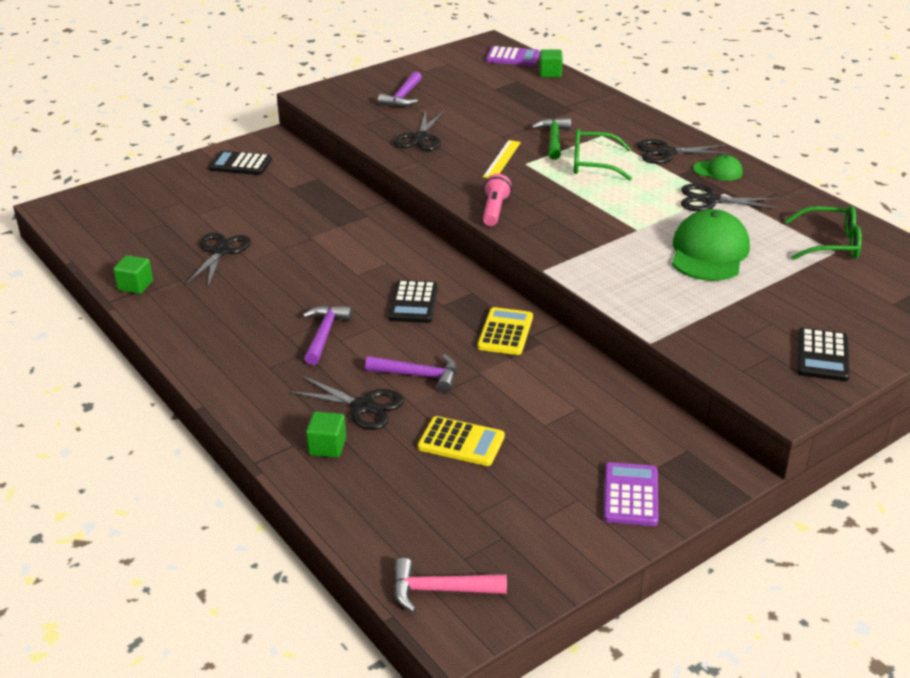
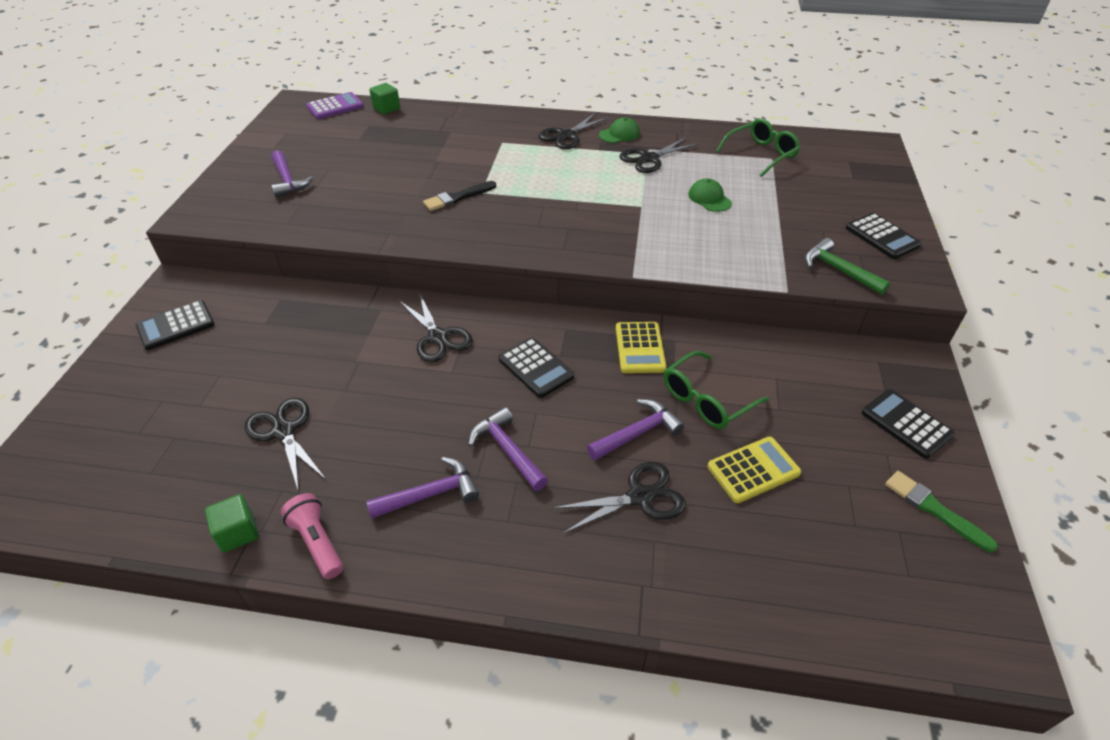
camera: 45 degrees left, 10 degrees up
(249, 328) = (431, 494): none -> purple hammer
(327, 447) = (671, 562): green cube -> none
(420, 138) = (360, 211): black scissors -> black scissors (438, 337)
(440, 590) = (940, 622): pink hammer -> none
(494, 210) = (519, 245): pink flashlight -> pink flashlight (317, 542)
(502, 159) = (457, 197): yellow ruler -> black brush
(505, 332) = (639, 348): yellow calculator -> yellow calculator turned 150 degrees counterclockwise
(552, 546) = (934, 509): none -> green brush
(553, 140) = (472, 162): green hammer -> green hammer (838, 270)
(592, 164) = (530, 168): green glasses -> green glasses (706, 400)
(631, 495) = (906, 424): purple calculator -> black calculator
(709, 252) = (709, 198): green cap -> green cap, size x0.52

